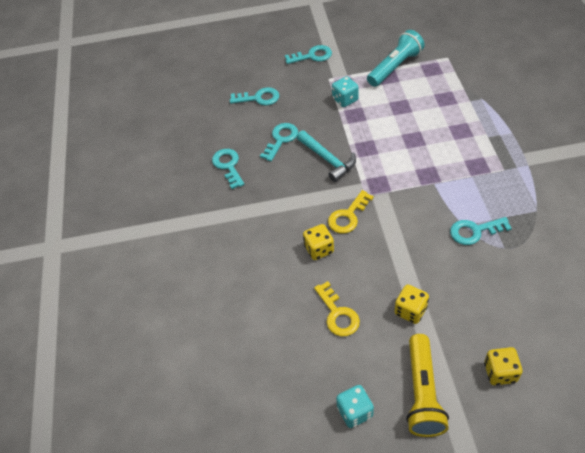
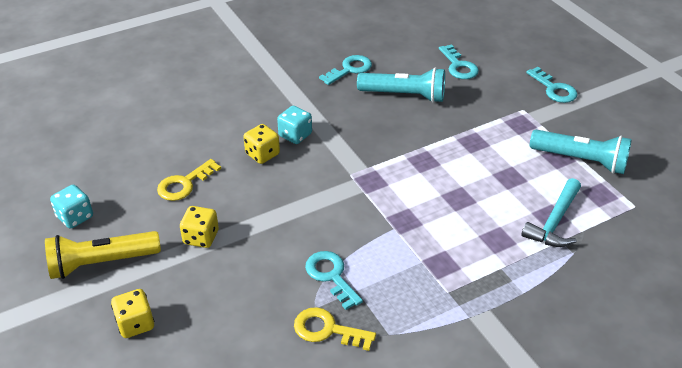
camera: 65 degrees right, 10 degrees down
(281, 139) = (404, 95): turquoise key -> turquoise flashlight
(327, 159) = (391, 135): turquoise hammer -> turquoise hammer (554, 222)
(345, 99) = (495, 129): turquoise dice -> turquoise dice (295, 135)
(348, 216) = (315, 167): yellow key -> yellow key (327, 330)

